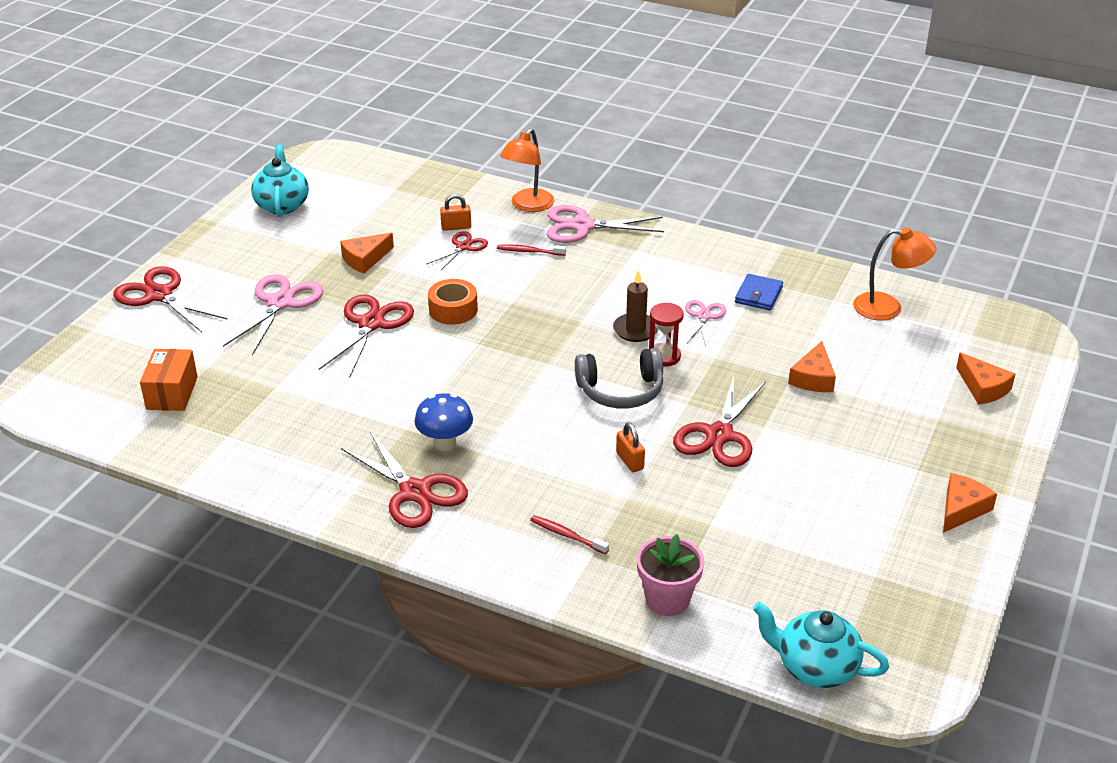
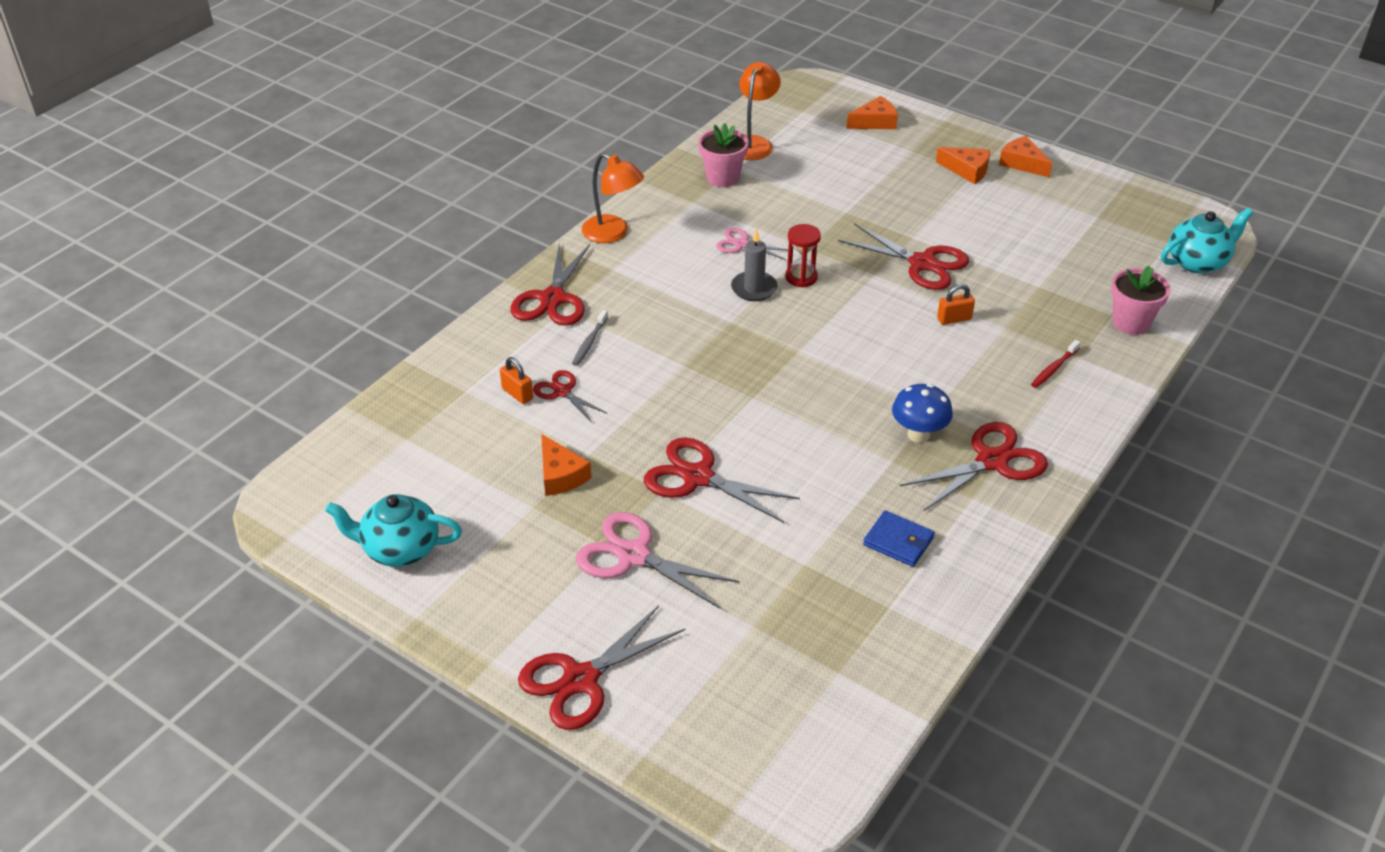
camera: 80 degrees left, 5 degrees up
(172, 393) = (801, 660): orange box -> none
(453, 310) = (687, 410): orange tape -> none
(456, 227) = (517, 394): orange padlock -> orange padlock turned 45 degrees counterclockwise
(528, 206) = (493, 334): orange lamp -> orange lamp (613, 233)
(529, 251) = (589, 342): red toothbrush -> grey toothbrush
(583, 226) = (552, 299): pink scissors -> red scissors
(621, 391) = (850, 310): grey headphones -> none
(635, 330) = (754, 288): brown candle -> grey candle
(758, 295) = (714, 207): blue wallet -> blue wallet (898, 541)
(813, 294) = (722, 178): none -> pink flower pot
(813, 378) = (848, 200): orange cheese -> orange cheese (967, 170)
(815, 667) = (1197, 262): turquoise teapot -> turquoise teapot turned 150 degrees counterclockwise

